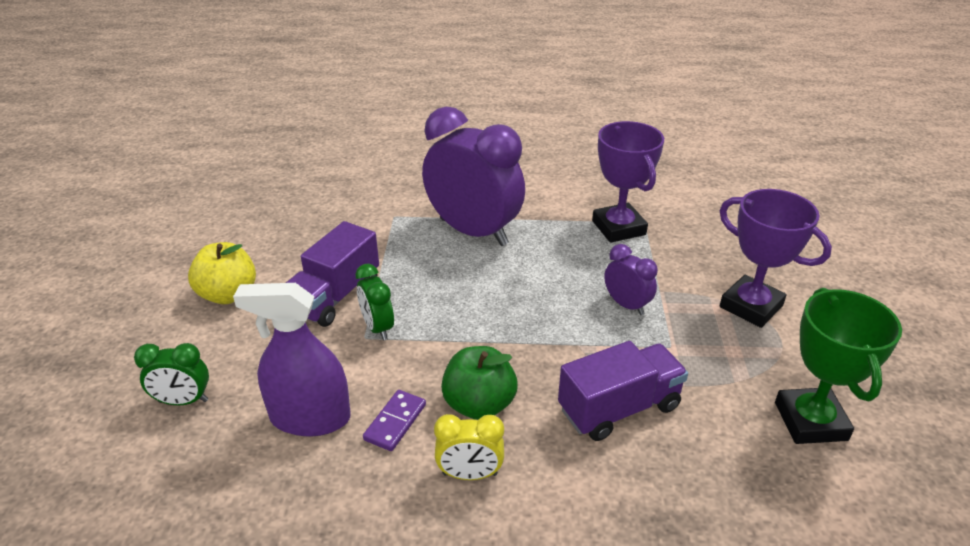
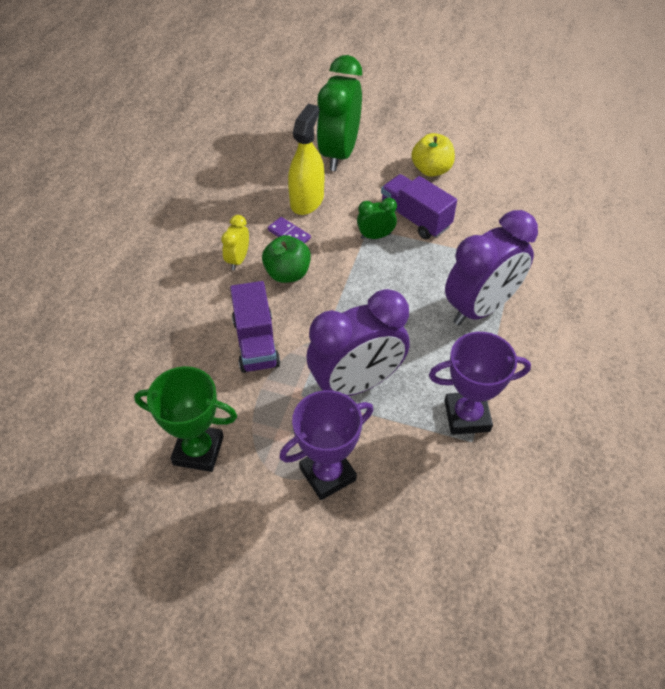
camera: 105 degrees right, 15 degrees up
(183, 401) = (339, 153): green clock -> green clock, size x2.18
(310, 417) = (307, 200): purple spray bottle -> yellow spray bottle
(626, 305) = (356, 383): purple clock -> purple clock, size x2.18

